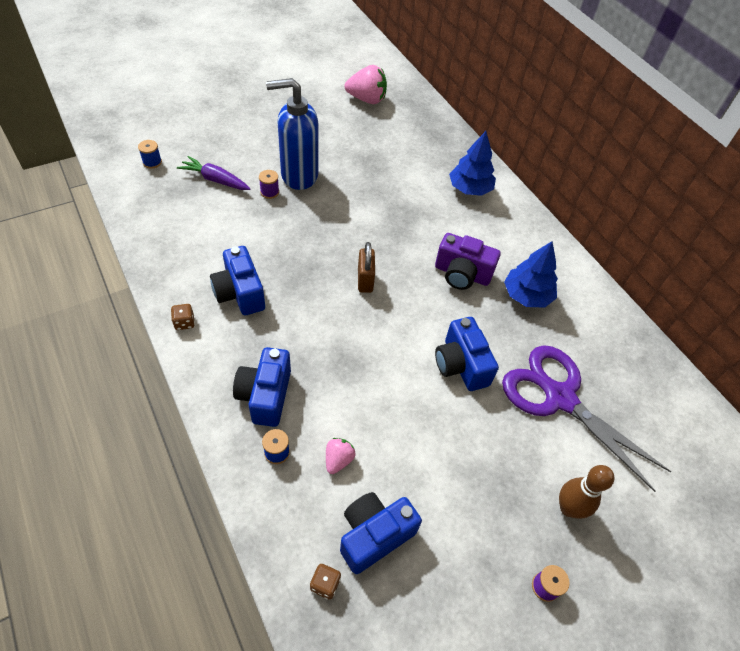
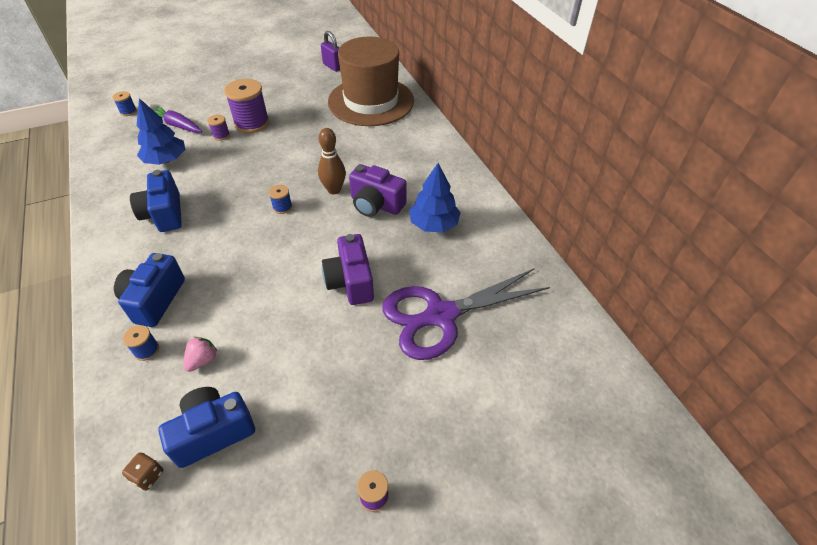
camera: 10 degrees right, 5 degrees down
(184, 322) = (105, 236): brown dice -> none
(299, 175) = (252, 123): blue soap dispenser -> purple spool
(365, 280) = (282, 207): brown padlock -> blue spool
(366, 99) = (333, 66): pink strawberry -> purple padlock
(421, 145) = (371, 101): none -> brown hat
(461, 365) = (350, 282): blue camera -> purple camera
(470, 189) = (405, 136): blue tree -> blue tree (166, 160)
(559, 398) = (441, 315): purple scissors -> purple scissors turned 75 degrees counterclockwise
(568, 508) = (421, 419): brown bowling pin -> brown bowling pin (334, 190)

